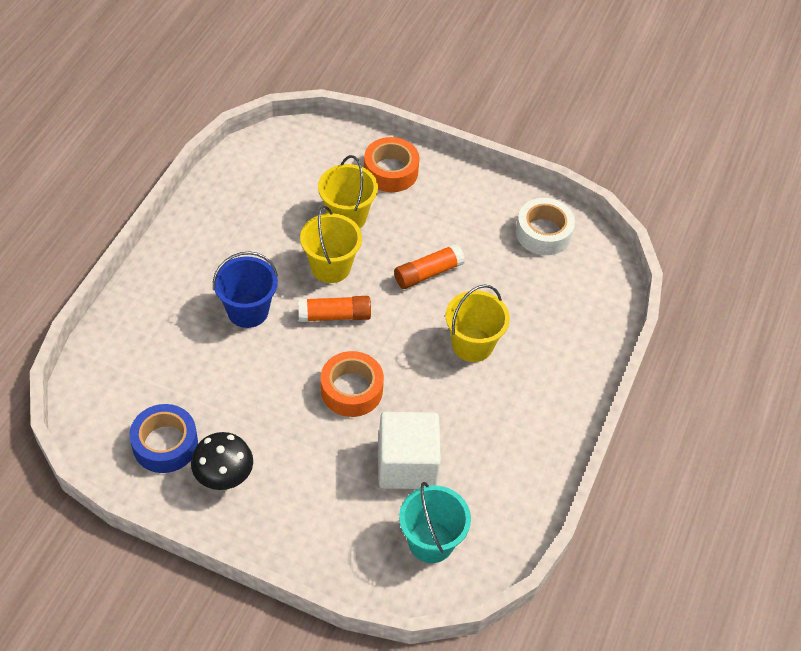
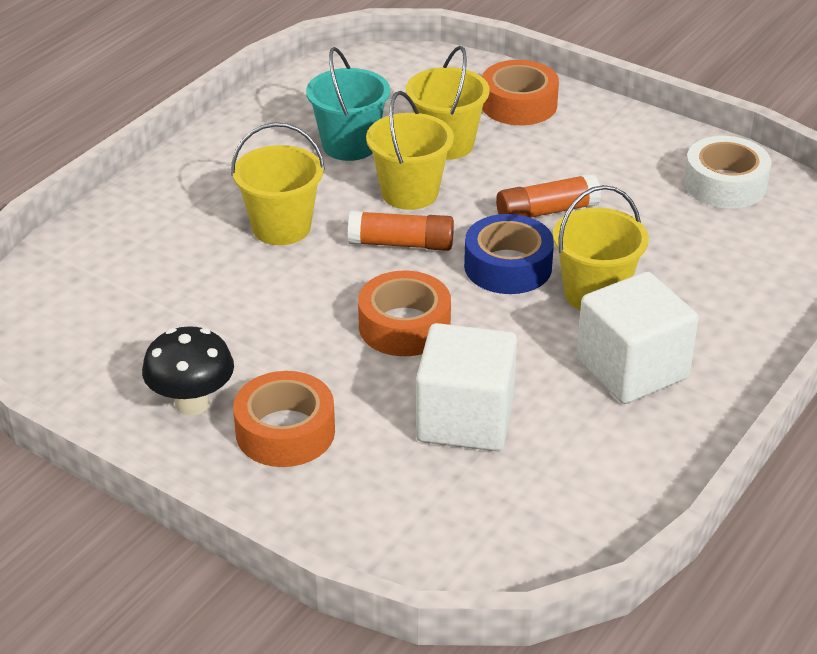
camera: 15 degrees right, 15 degrees down
(165, 444) = (121, 357): blue tape -> blue tape (508, 266)
(248, 311) = (281, 227): blue bucket -> yellow bucket
(292, 492) = (285, 431): none -> orange tape
(431, 541) = (479, 515): turquoise bucket -> turquoise bucket (349, 145)
(506, 407) = (632, 369): none -> white cube

